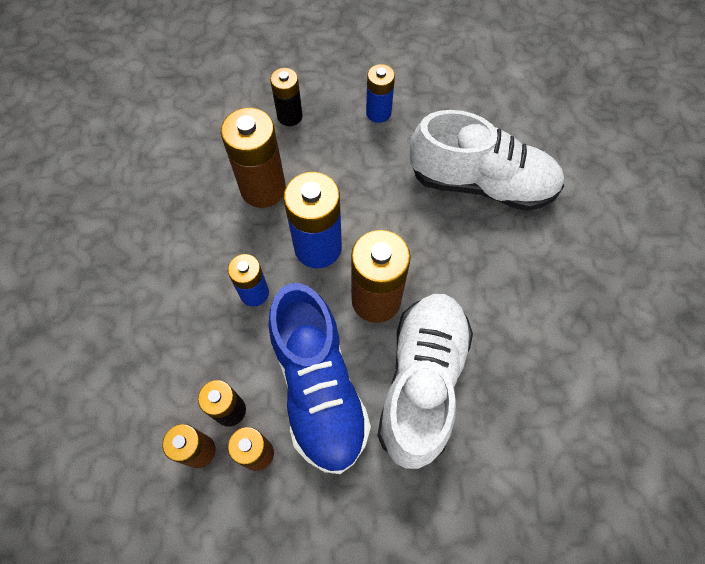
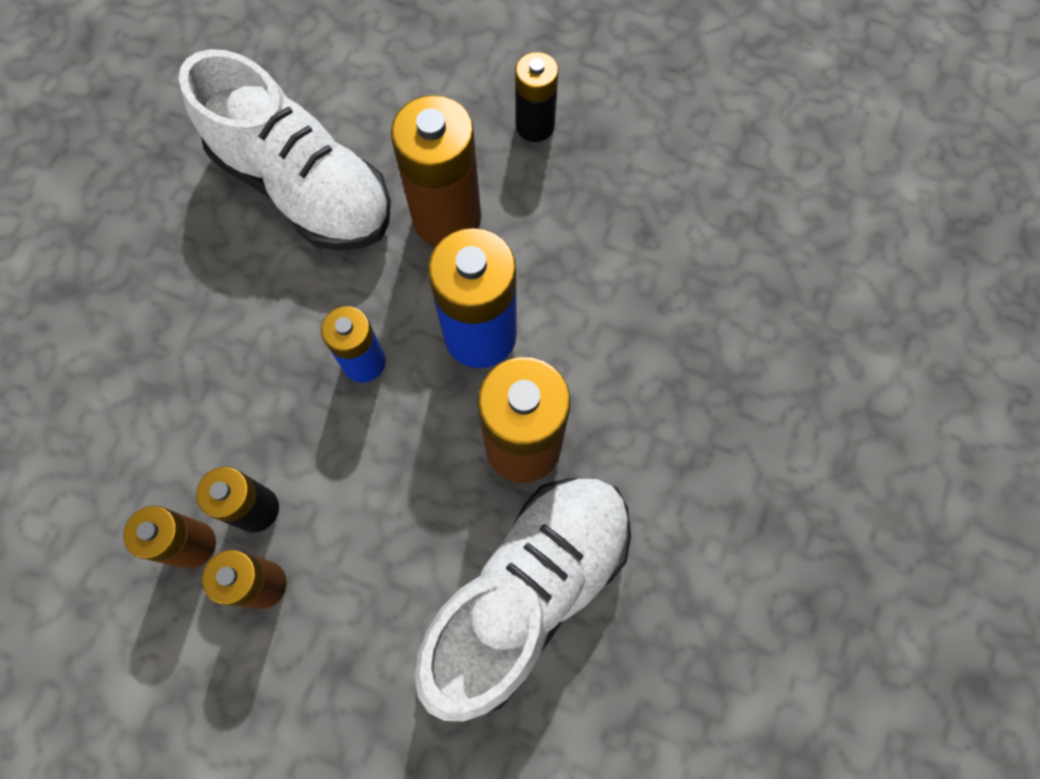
camera: 25 degrees right, 5 degrees up
(318, 387) = (384, 533): blue shoe -> none
(378, 113) = (664, 171): blue battery -> none
(481, 183) = (763, 340): white shoe -> white shoe (304, 188)

